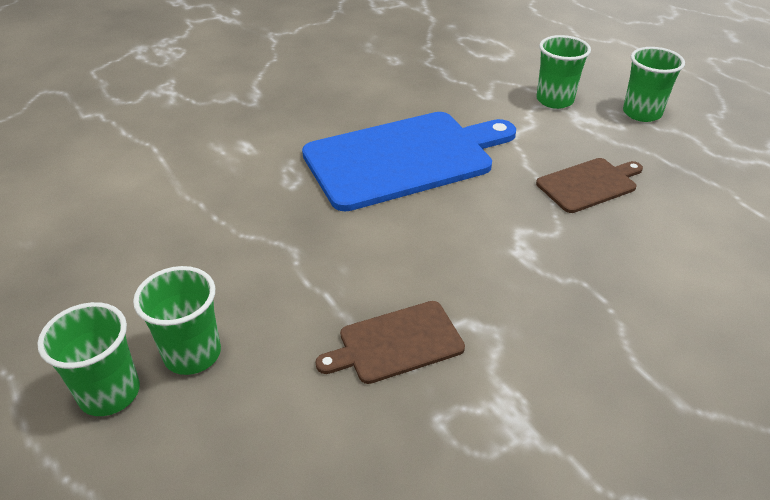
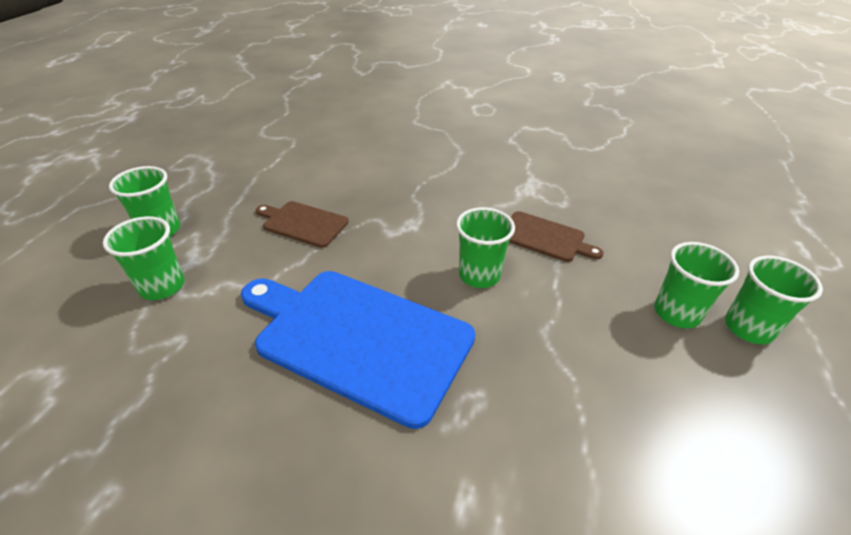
camera: 130 degrees left, 0 degrees up
(397, 253) = (479, 275): none -> green cup

